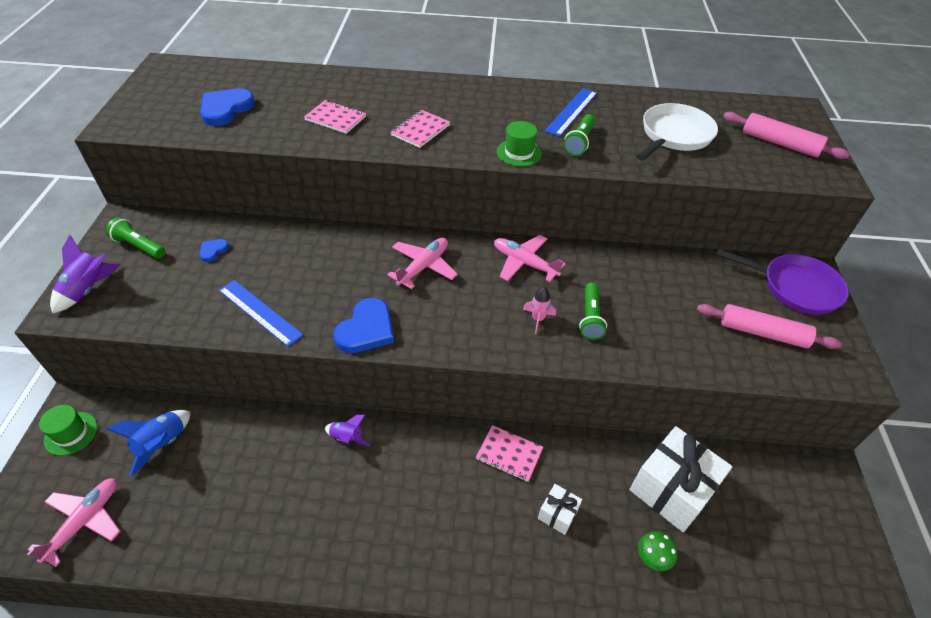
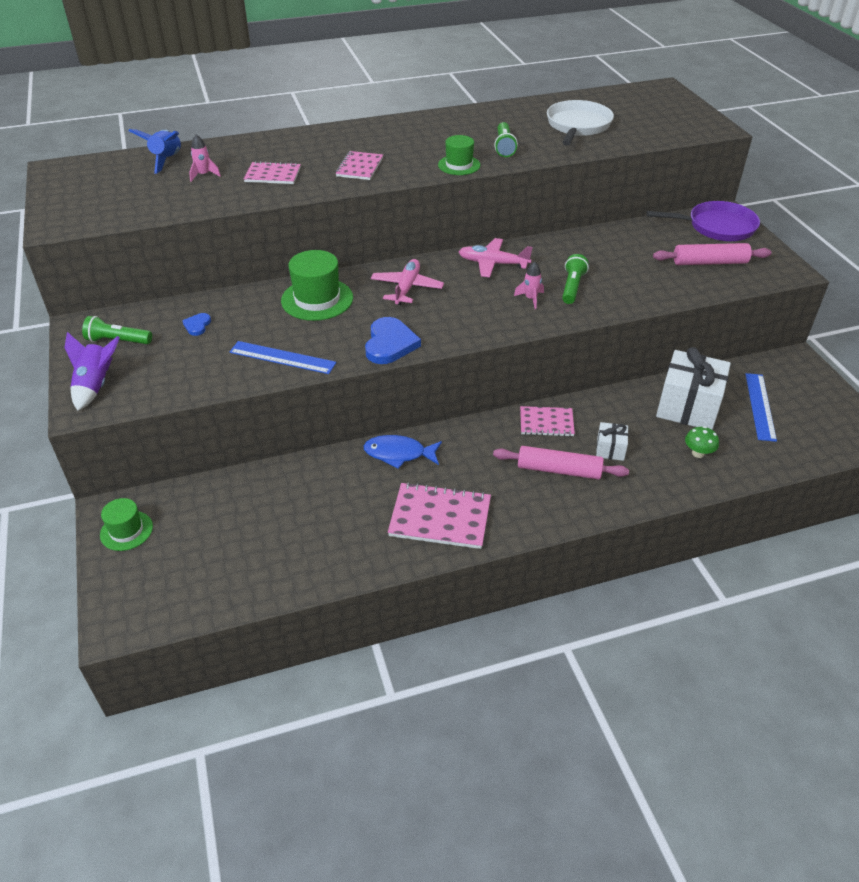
camera: 20 degrees left, 5 degrees down
(84, 521) = (196, 586): pink plane -> none
(162, 444) = (227, 510): blue rocket -> blue rocket (167, 160)
(226, 109) = (157, 190): blue heart -> none
(276, 103) = (204, 175): none -> pink rocket
(333, 254) = (317, 299): none -> green hat
(340, 533) = (440, 518): none -> pink notebook
(347, 438) = (398, 454): purple rocket -> blue fish
(571, 111) = (481, 126): blue ruler -> blue ruler (760, 406)
(590, 318) = (572, 287): green flashlight -> green flashlight turned 150 degrees counterclockwise
(779, 143) = (662, 114): pink rolling pin -> pink rolling pin (559, 470)

